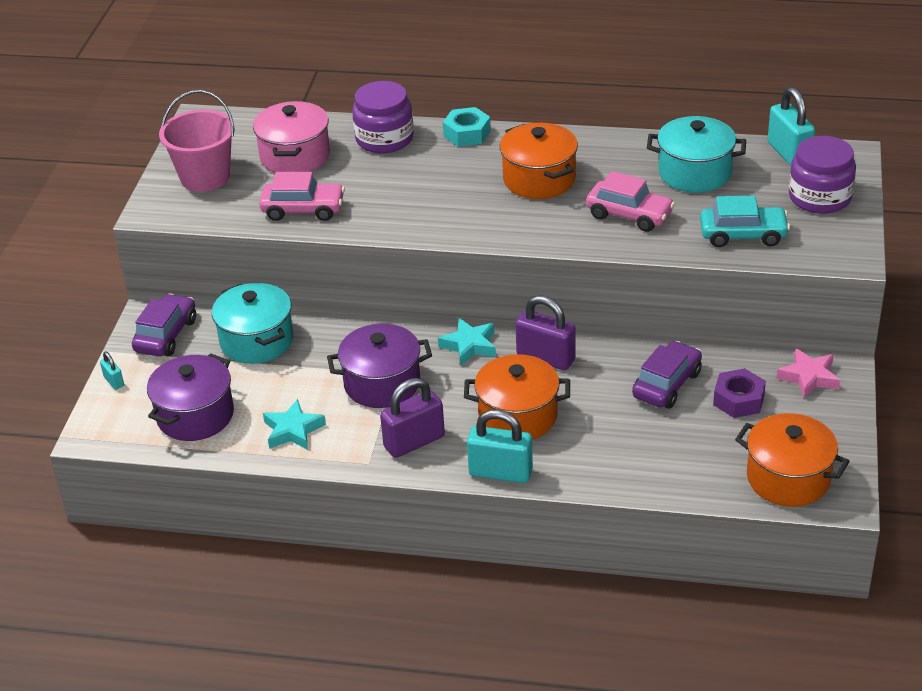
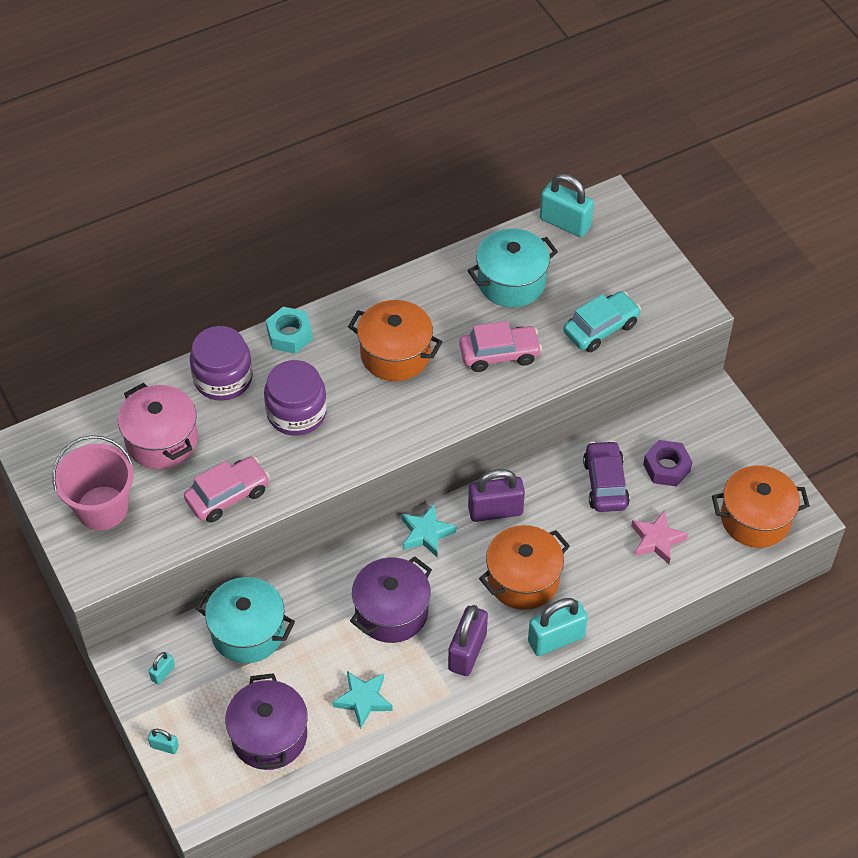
camera: 40 degrees left, 15 degrees up
(166, 335) = (163, 673): purple car -> turquoise padlock
(809, 377) = (697, 417): pink star -> pink star (657, 540)
(819, 197) = (624, 258): purple jar -> purple jar (296, 413)

